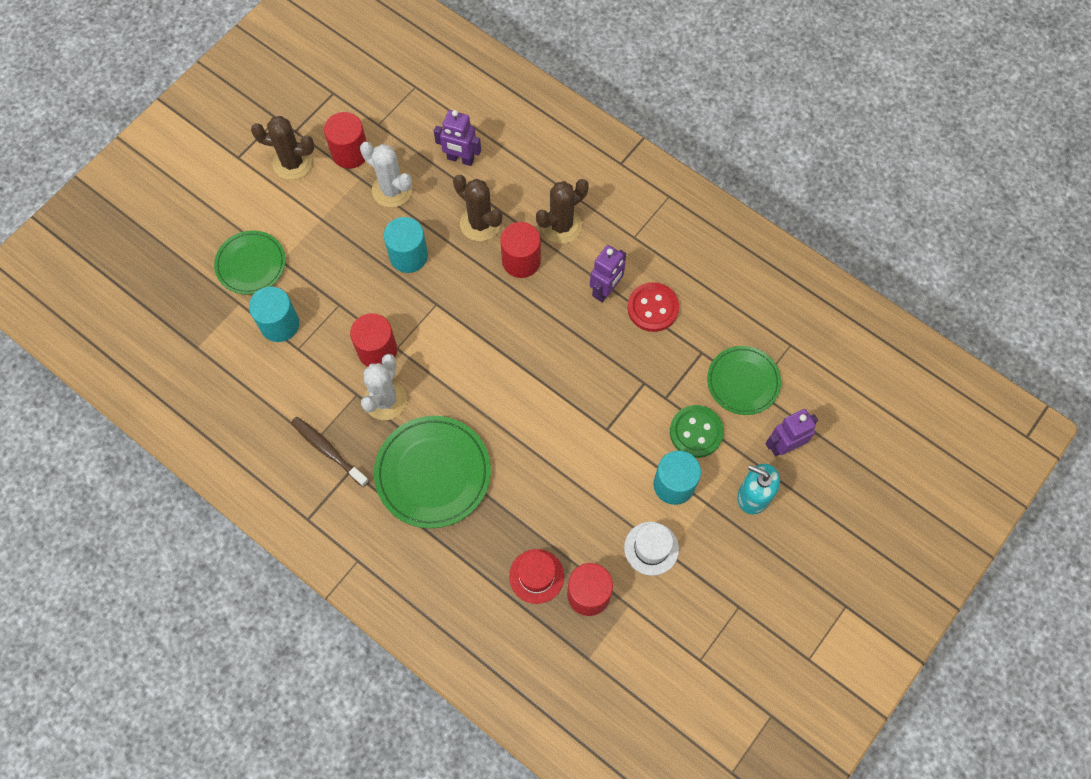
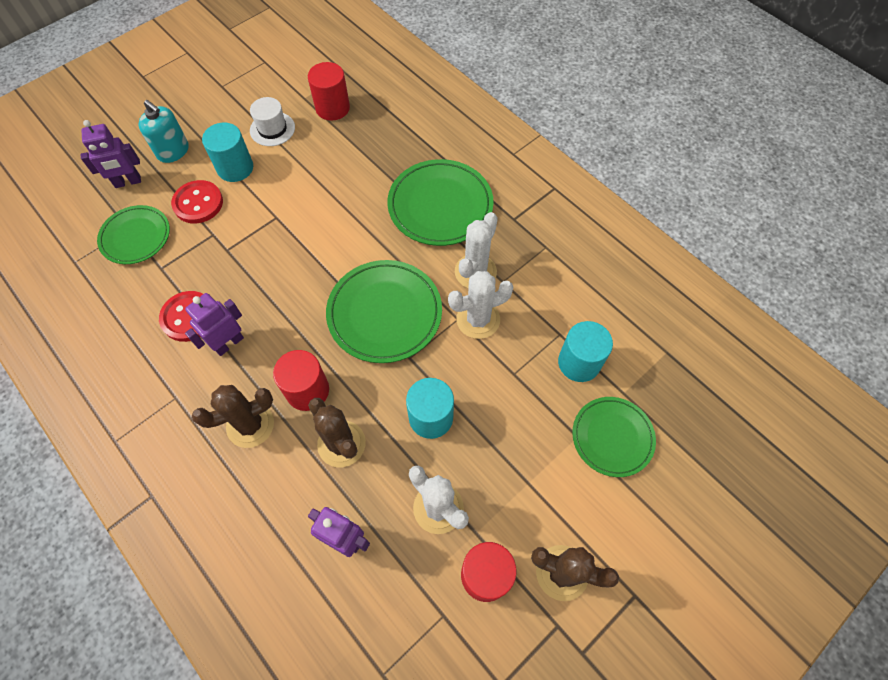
camera: 170 degrees left, 5 degrees down
(328, 450) = (533, 237): brown toothbrush -> none
(377, 350) = (478, 319): red cylinder -> white cactus
(468, 342) = (384, 313): none -> green plate
(536, 576) = (370, 124): red hat -> none
(696, 432) = (198, 203): green button -> red button

